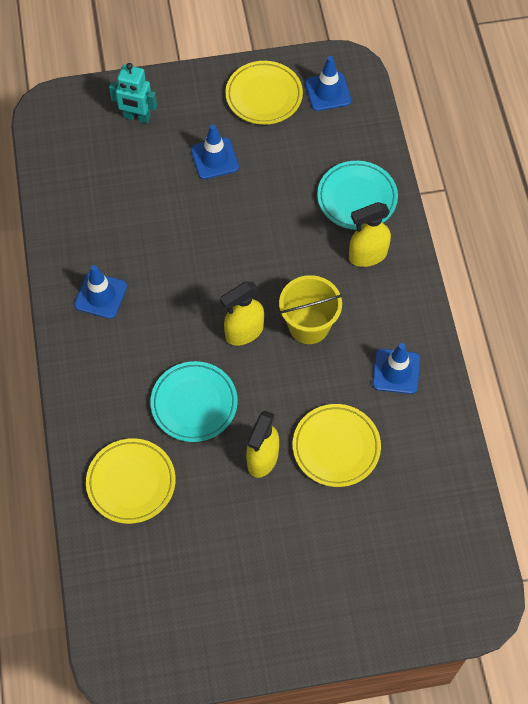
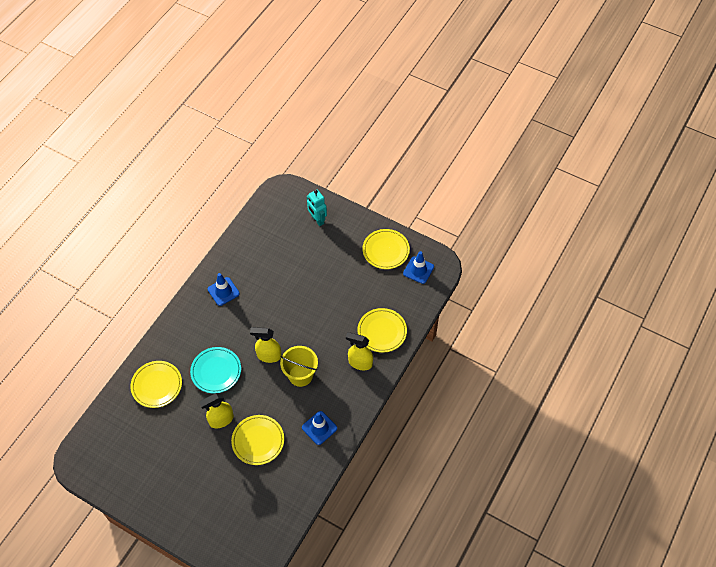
camera: 40 degrees right, 5 degrees down
(214, 158) = (334, 264): blue traffic cone -> none
(357, 198) = (382, 332): turquoise plate -> yellow plate

